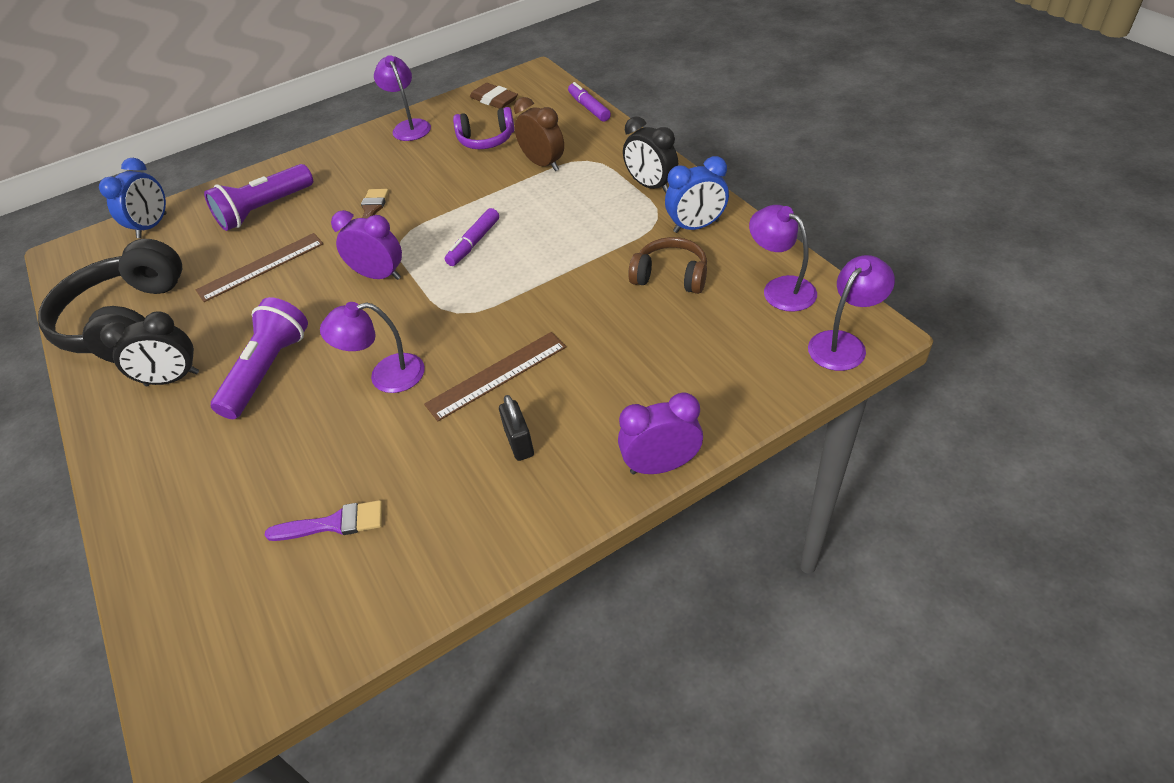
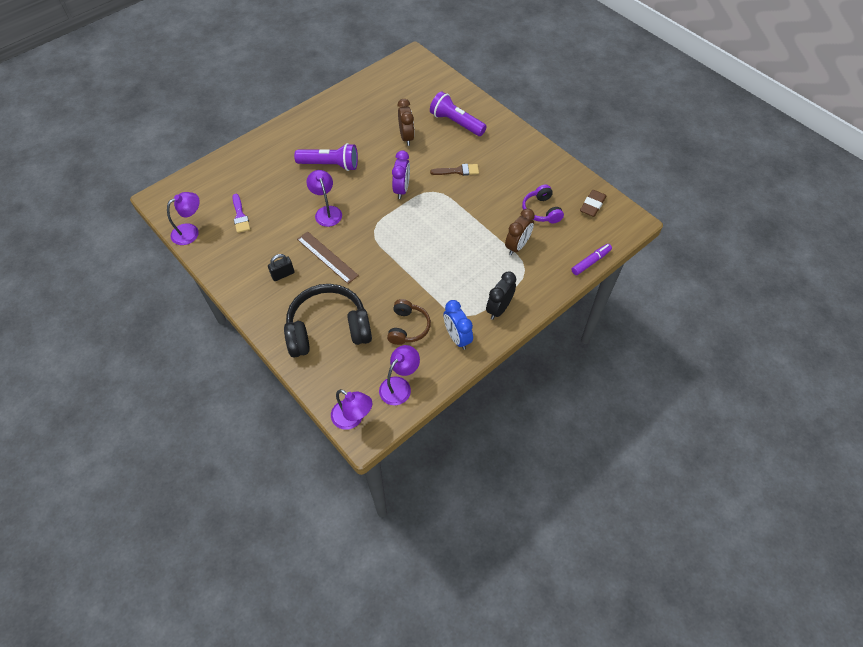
camera: 75 degrees right, 10 degrees up
(127, 322) = (362, 101): black headphones -> black headphones (328, 329)
(152, 226) = (437, 81): blue clock -> none
(172, 379) = (324, 132): black clock -> none
(261, 267) = (406, 137): brown ruler -> brown clock
(409, 126) = (551, 166): purple lamp -> purple lamp (190, 231)
(473, 243) = (432, 226): purple marker -> none
(661, 465) = (267, 334): purple clock -> none

